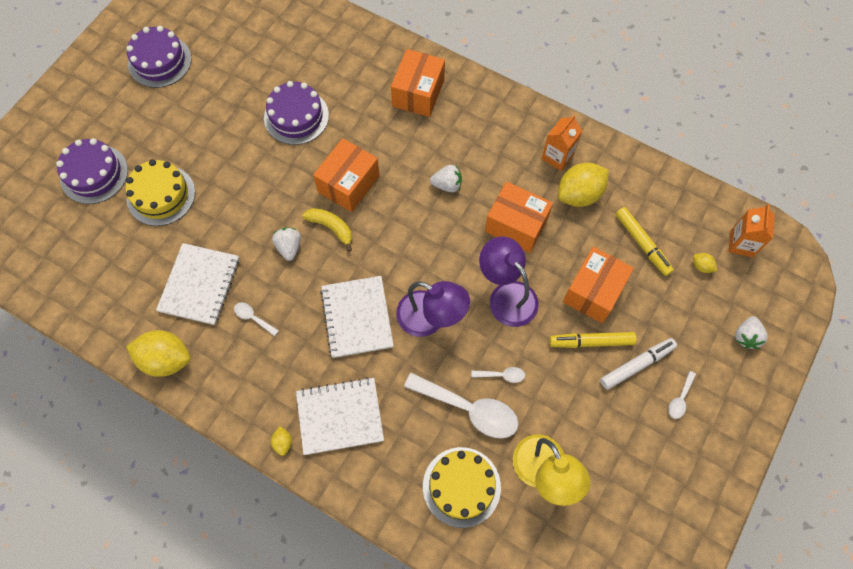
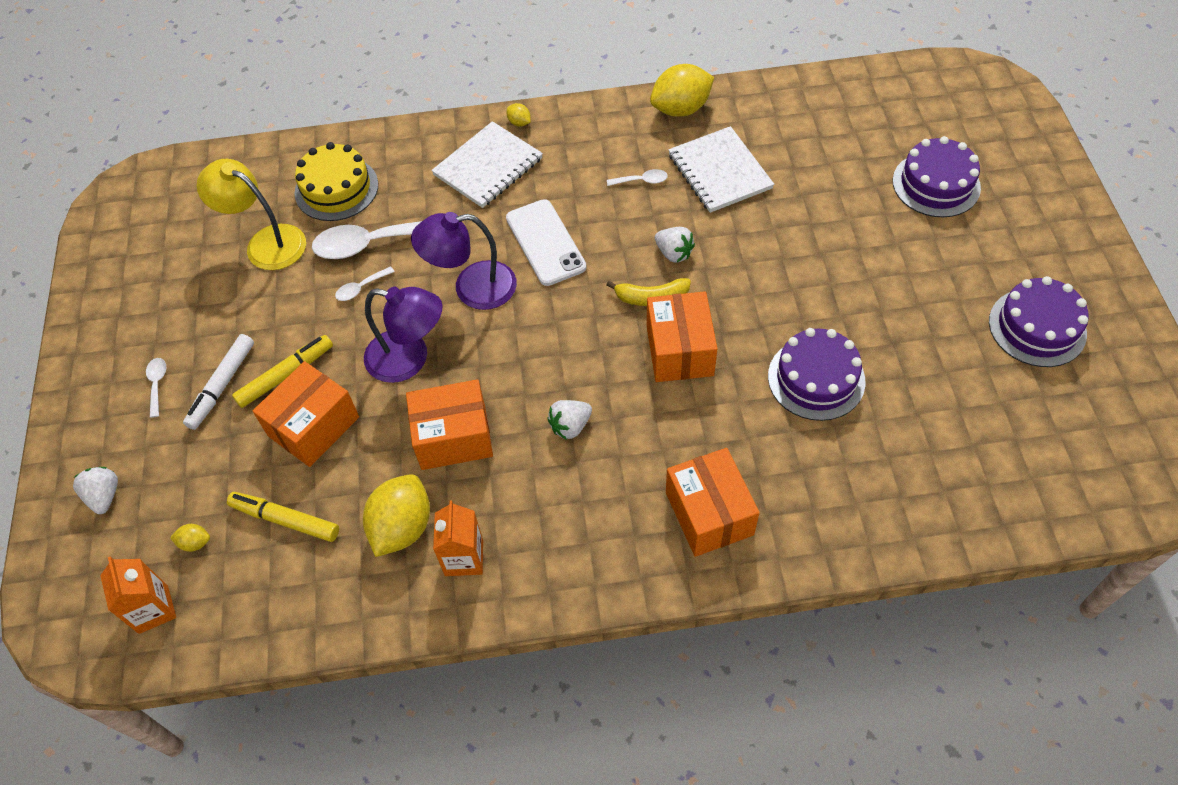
camera: 145 degrees right, 10 degrees down
(161, 195) = (850, 211): yellow cake -> none
(357, 317) = (545, 242): white notebook -> white phone
(593, 292) = (313, 426): orange box -> orange box turned 45 degrees clockwise

